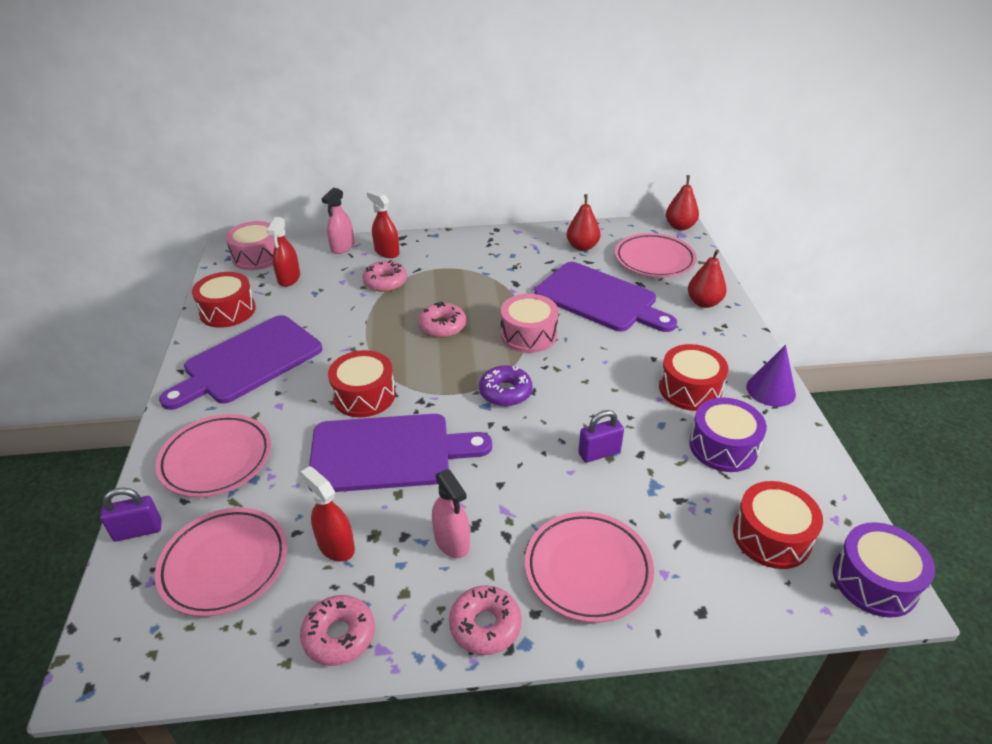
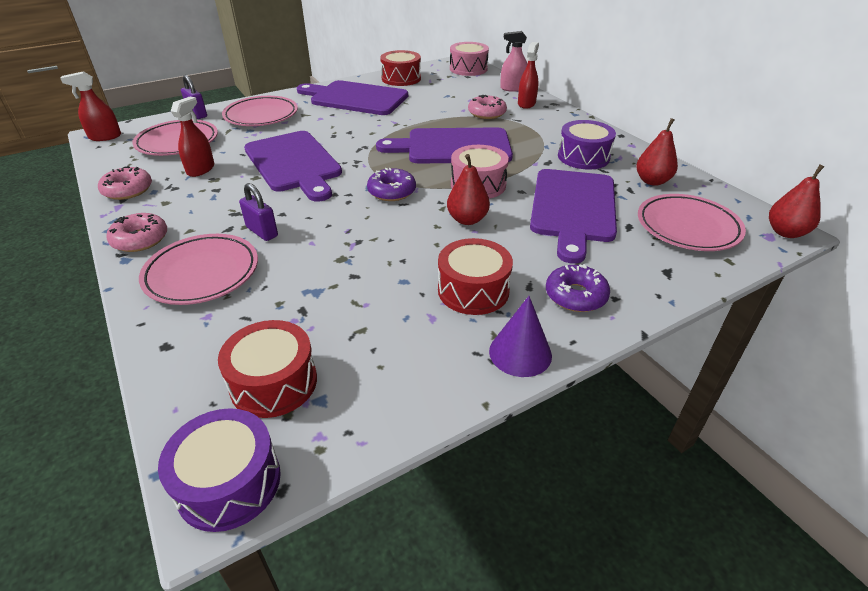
camera: 65 degrees right, 0 degrees up
(289, 278) = (454, 84): red spray bottle -> red spray bottle (105, 137)
(364, 395) = (348, 140): red drum -> none
(442, 326) = (453, 147): pink donut -> purple cutting board
(452, 541) = (216, 208): pink spray bottle -> none
(599, 453) = (342, 252): purple padlock -> purple padlock (262, 232)
(704, 303) = (643, 275): red pear -> red pear (467, 219)
(715, 341) = (575, 295): none -> purple donut
(723, 446) = (395, 328): purple drum -> purple drum (583, 157)

